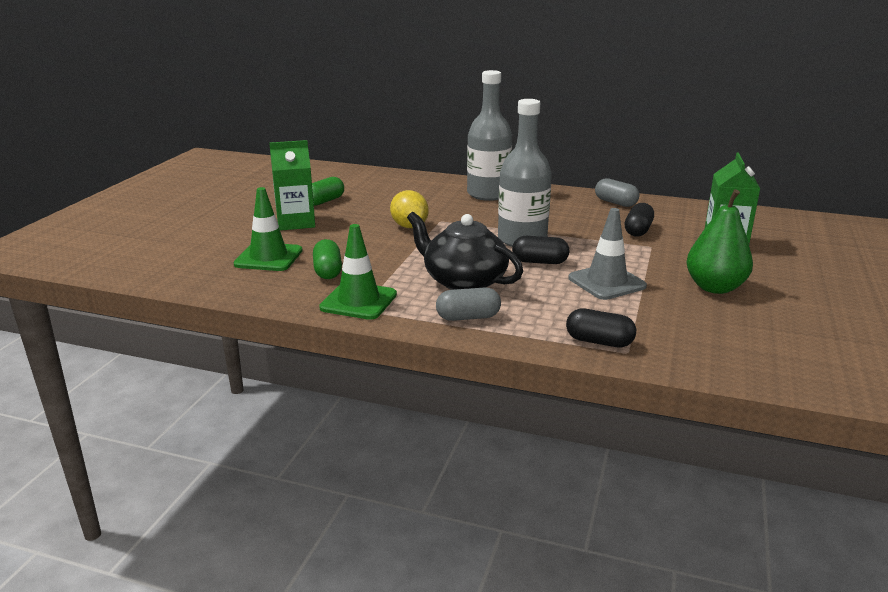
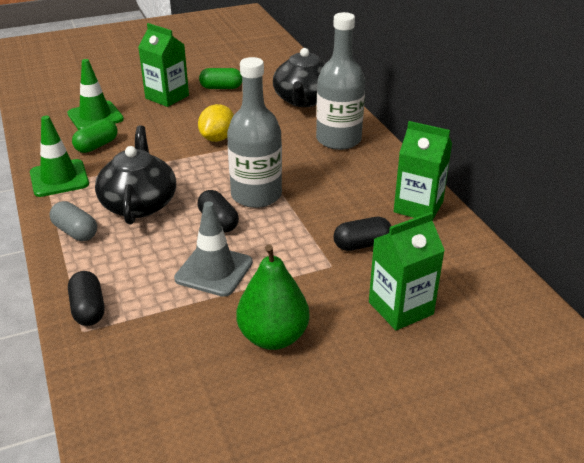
camera: 50 degrees right, 10 degrees up
(406, 185) = (303, 100): none -> black teapot
(615, 203) = (418, 207): grey capsule -> green carton

